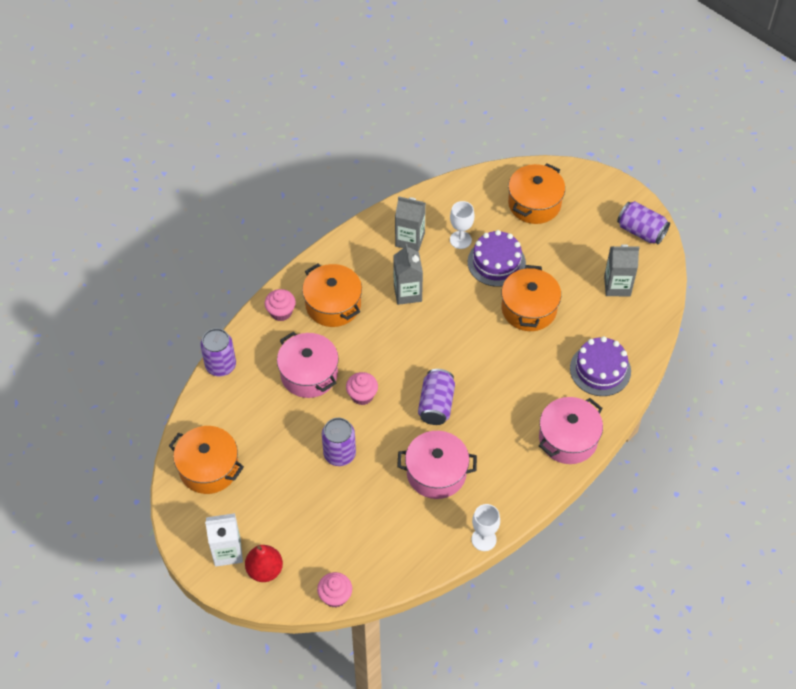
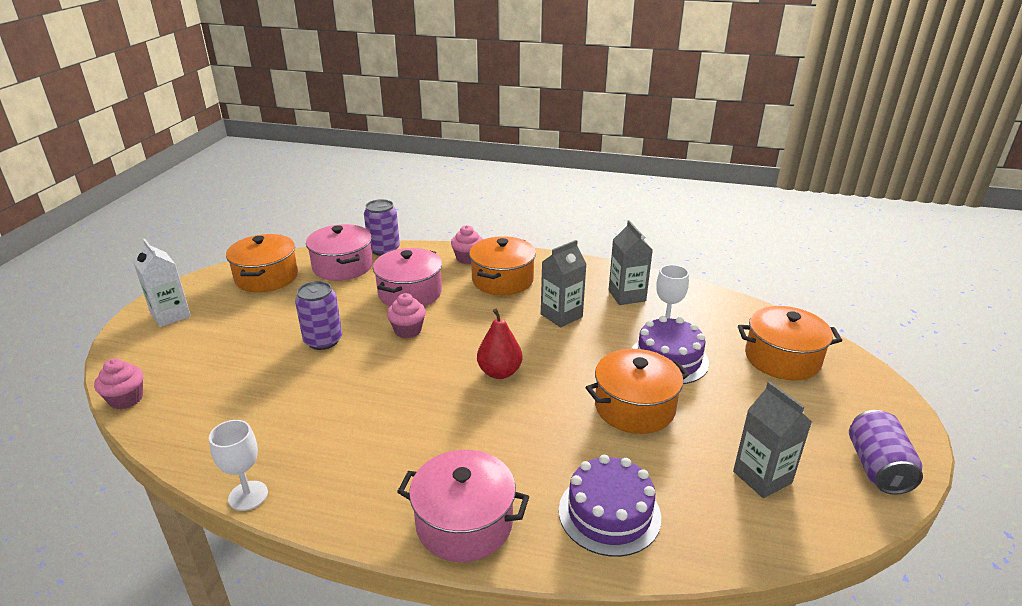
camera: 60 degrees right, 25 degrees down
(265, 570) = (153, 343): red pear -> red pear (499, 372)
(436, 405) = (433, 383): purple can -> none
(436, 473) = (335, 416): pink pot -> pink pot (342, 266)

